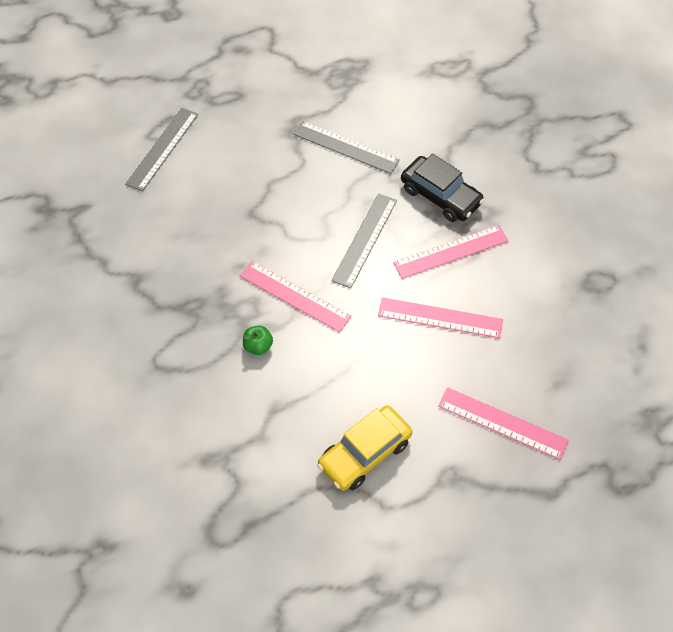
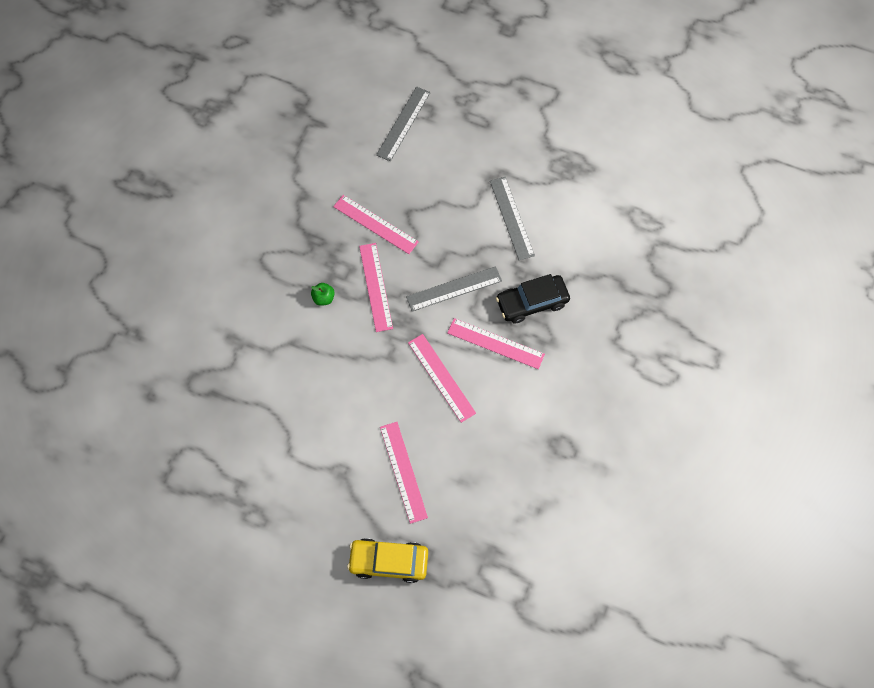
camera: 45 degrees right, 10 degrees up
(162, 148) = (403, 123): grey ruler -> grey ruler turned 45 degrees counterclockwise
(233, 247) = (375, 224): none -> pink ruler
(364, 453) = (311, 414): yellow car -> yellow car (389, 561)
(440, 196) = (532, 302): black car -> black car turned 75 degrees clockwise

